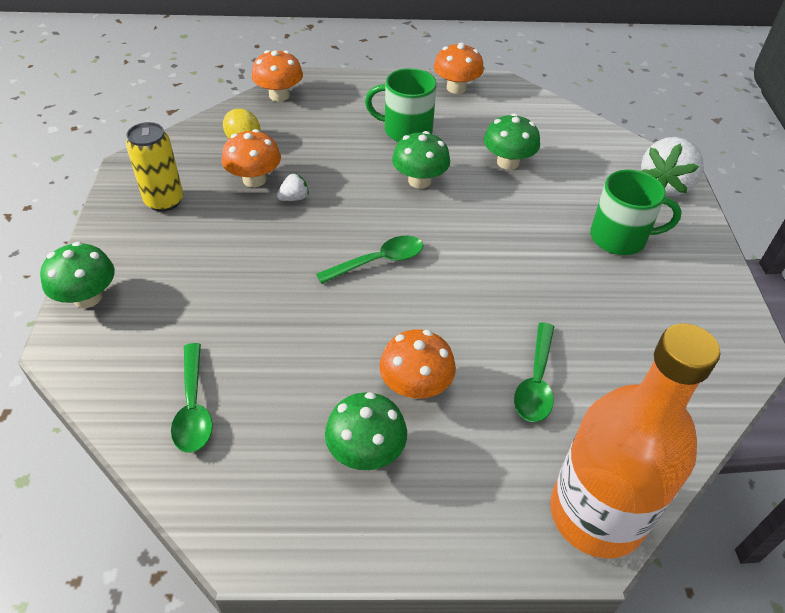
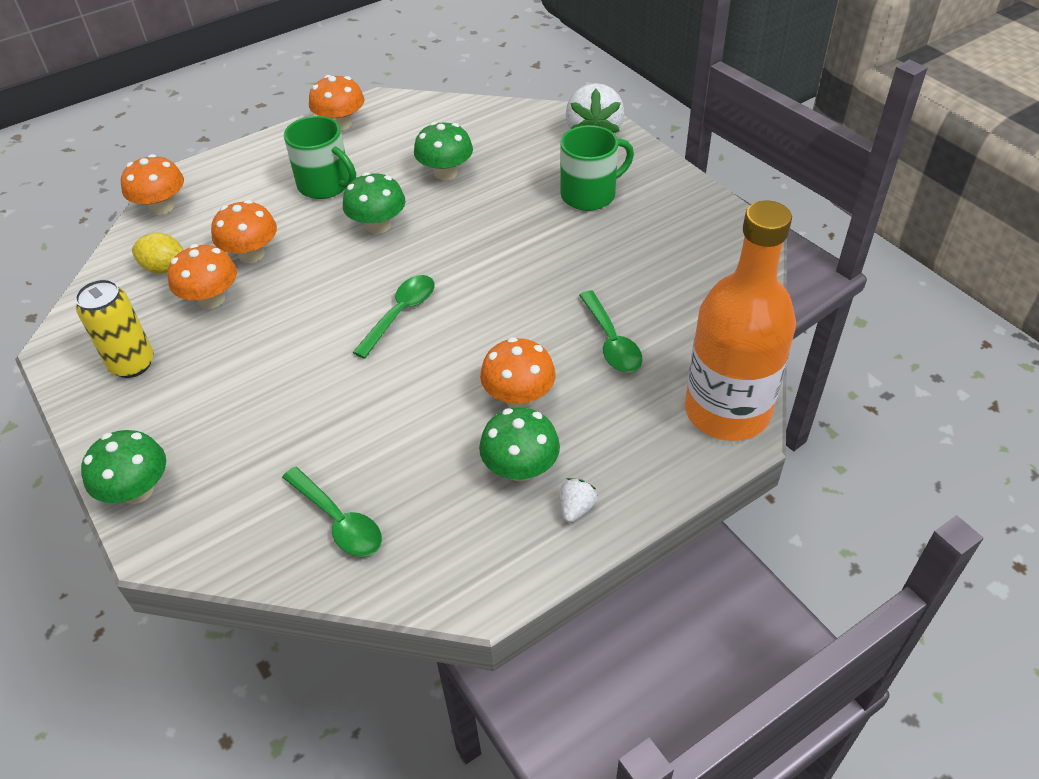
camera: 30 degrees left, 0 degrees up
(294, 198) = (269, 297): white strawberry -> white strawberry (576, 508)
(309, 159) = (251, 254): none -> orange mushroom
(406, 130) = (325, 185): green mug -> green mug turned 120 degrees counterclockwise

